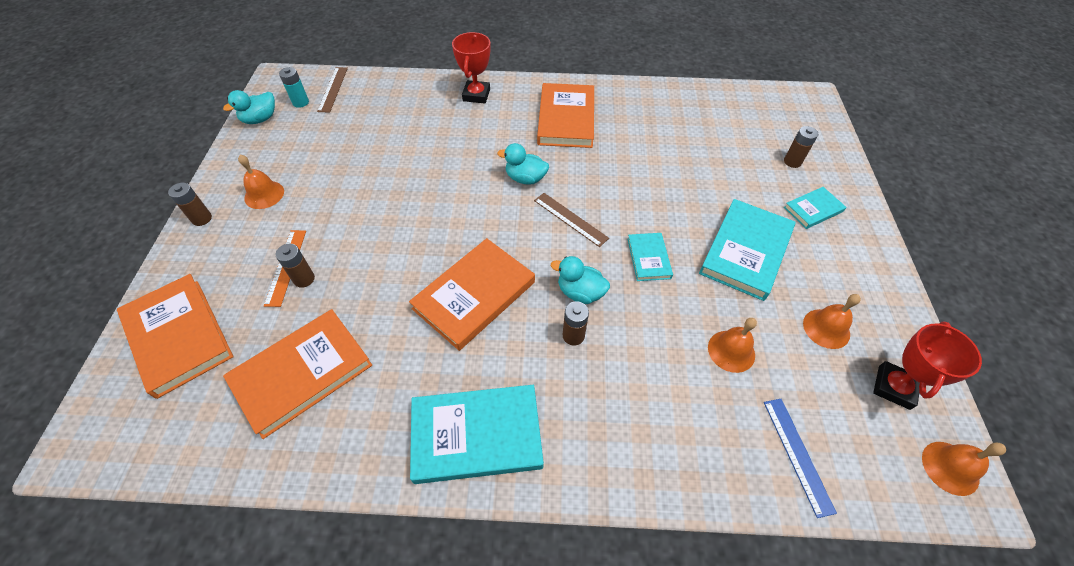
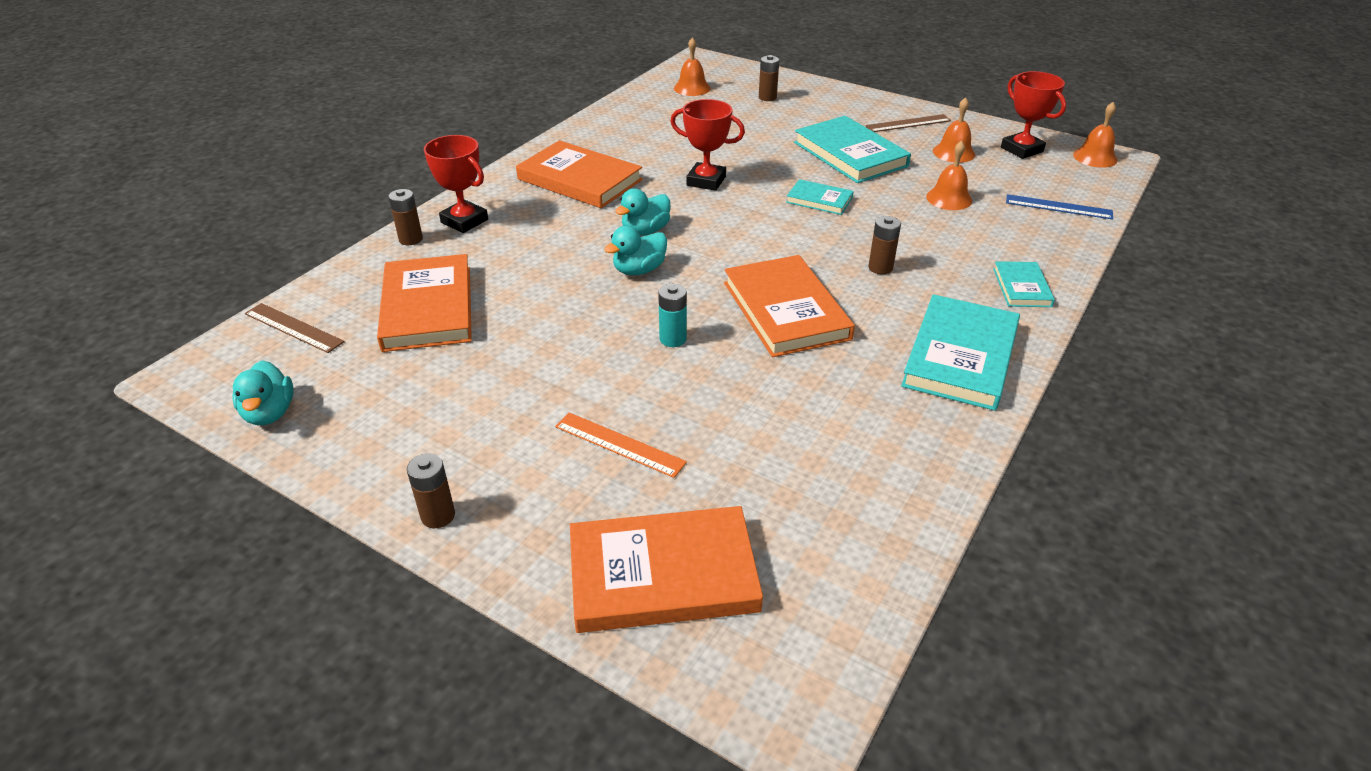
camera: 60 degrees left, 15 degrees down
(264, 194) = (454, 440): orange bell -> orange bell (692, 88)
(300, 102) = (283, 364): turquoise battery -> turquoise battery (673, 339)
(302, 373) = (807, 463): orange book -> orange book (428, 308)
(304, 279) = (655, 432): brown battery -> brown battery (411, 239)
(570, 219) = (731, 223): brown ruler -> brown ruler (908, 123)
(580, 292) = (831, 248): turquoise duck -> turquoise duck (639, 270)
(620, 181) = (706, 181): none -> red trophy
(813, 209) = (830, 110): turquoise book -> turquoise book (1022, 287)

